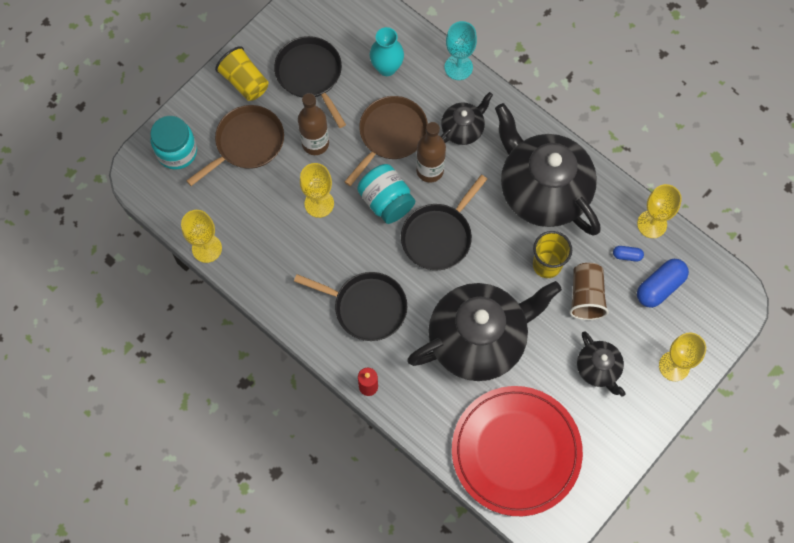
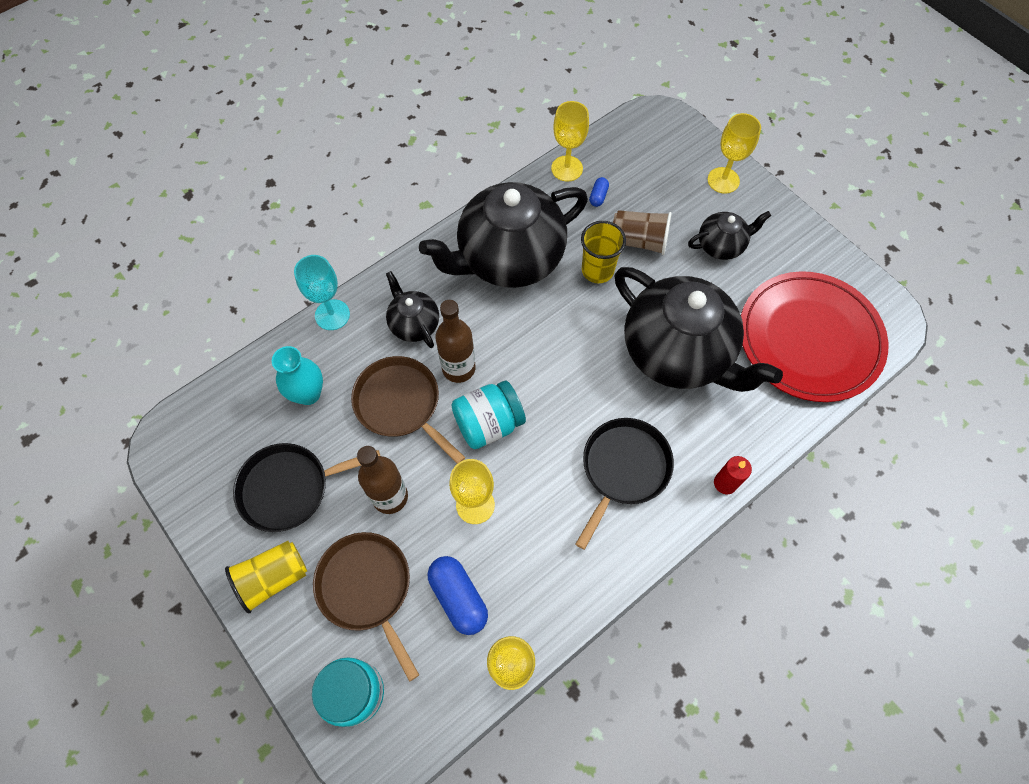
camera: 80 degrees left, 5 degrees down
(438, 236) = (545, 373): black pan -> none
(478, 340) = (677, 353): black teapot -> black teapot turned 150 degrees clockwise
(659, 287) = (637, 175): blue capsule -> blue capsule (458, 597)

